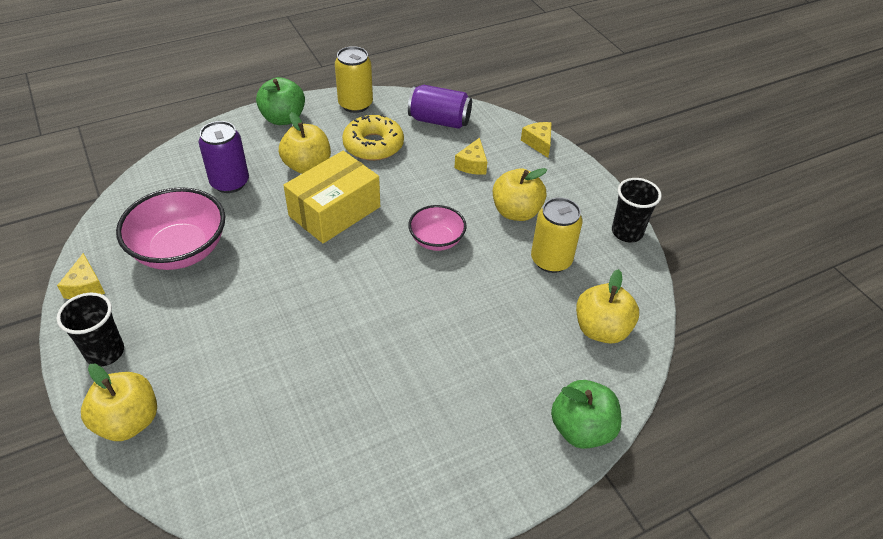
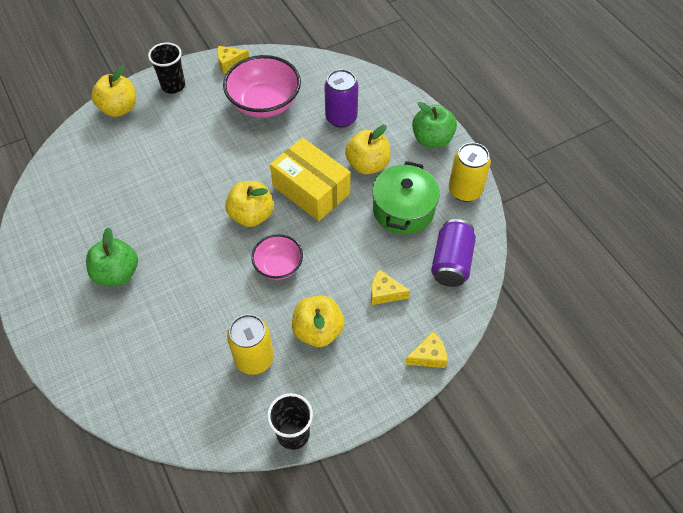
camera: 90 degrees right, 10 degrees up
(373, 145) = (403, 210): yellow donut -> green pot
(581, 429) = (73, 370): green apple -> green apple (117, 273)
(601, 329) = (170, 395): yellow apple -> yellow apple (251, 215)

